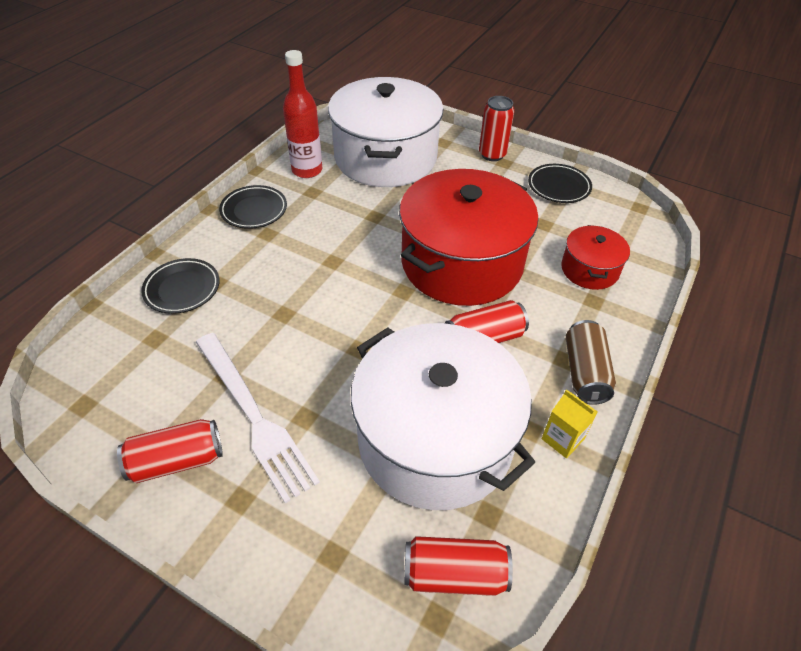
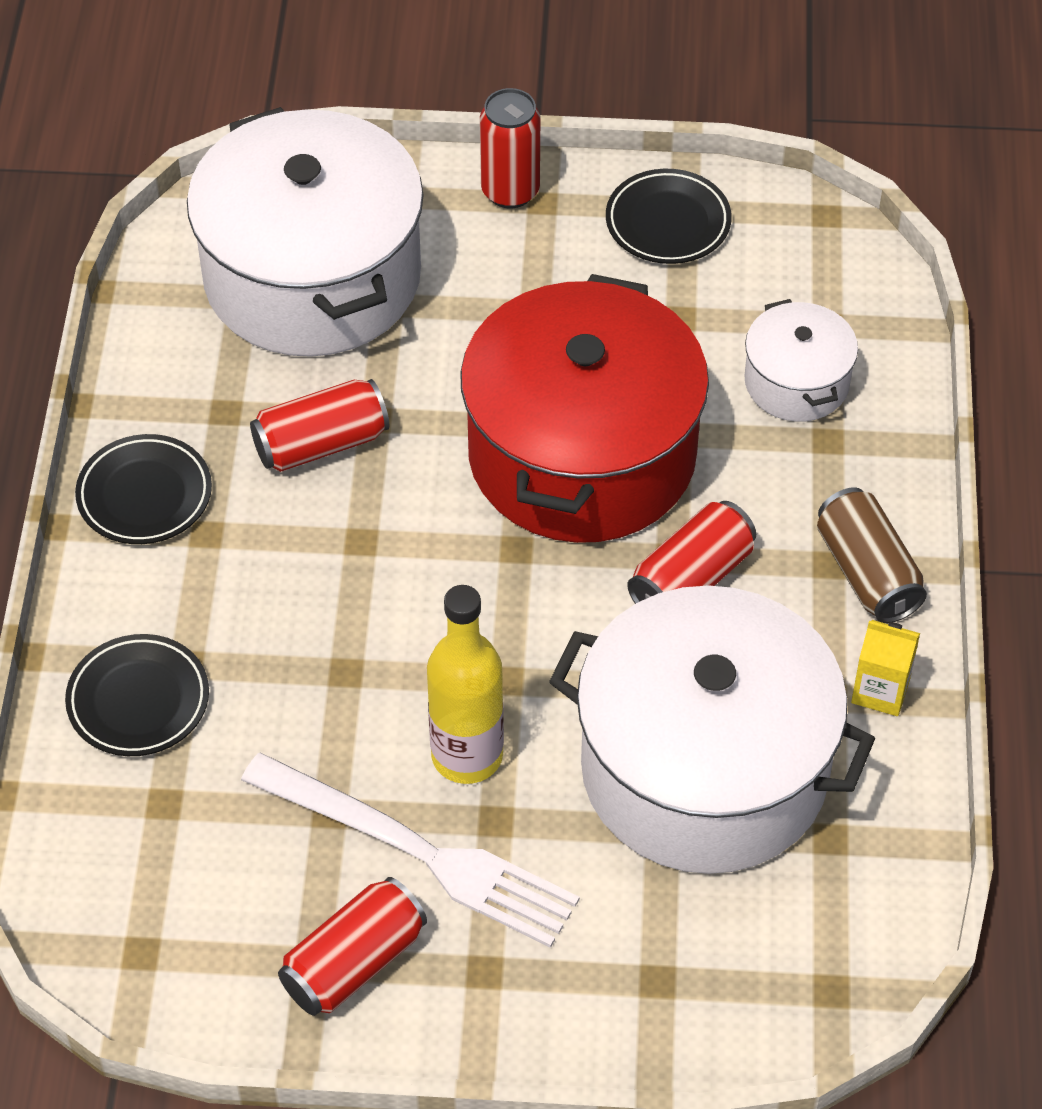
camera: 25 degrees left, 5 degrees up
(307, 170) = (180, 366): red bottle -> none
(313, 377) = (467, 756): none -> yellow bottle
(454, 574) = (825, 930): red can -> red can (321, 444)
(589, 269) = (796, 382): red pot -> white pot

